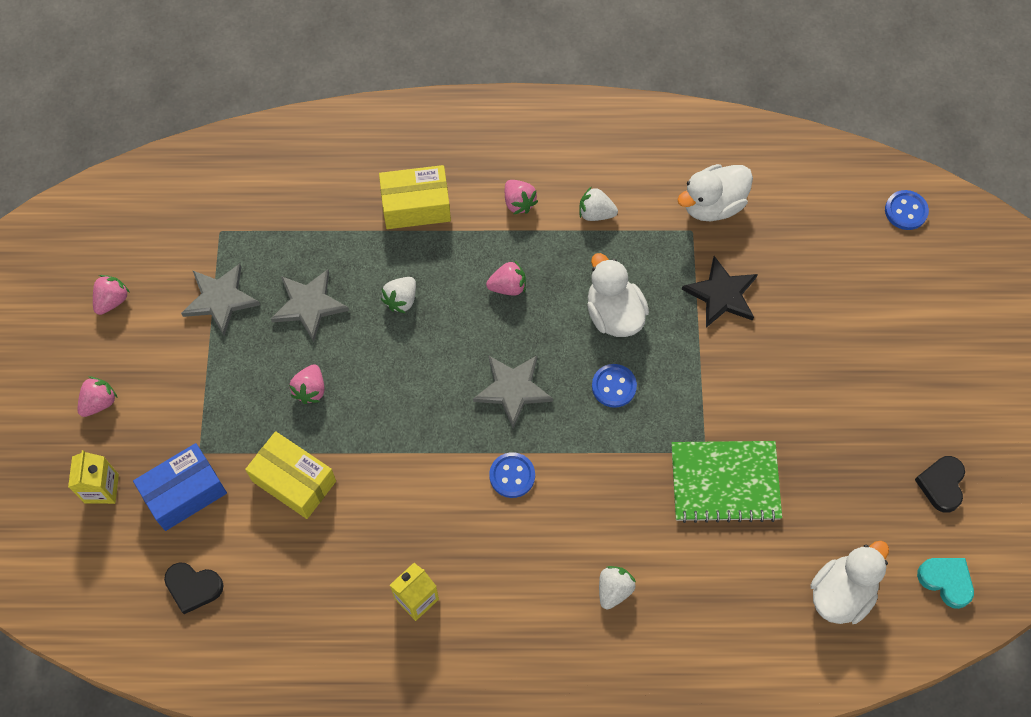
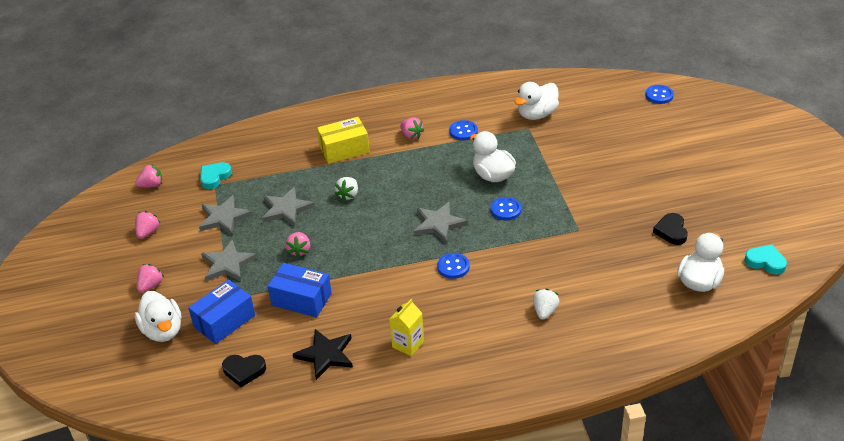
camera: 10 degrees left, 25 degrees down
(101, 488) = (163, 331): yellow carton -> white duck
(209, 389) = (228, 264): none -> grey star
(222, 215) = (214, 177): none -> turquoise heart
(294, 481) = (301, 299): yellow box -> blue box
(508, 286) = (418, 175): pink strawberry -> pink strawberry (151, 185)
(596, 213) = (463, 131): white strawberry -> blue button
(721, 294) = (559, 153): black star -> black star (326, 355)
(725, 482) = (598, 242): green notebook -> none
(941, 484) = (740, 215): black heart -> black heart (671, 231)

